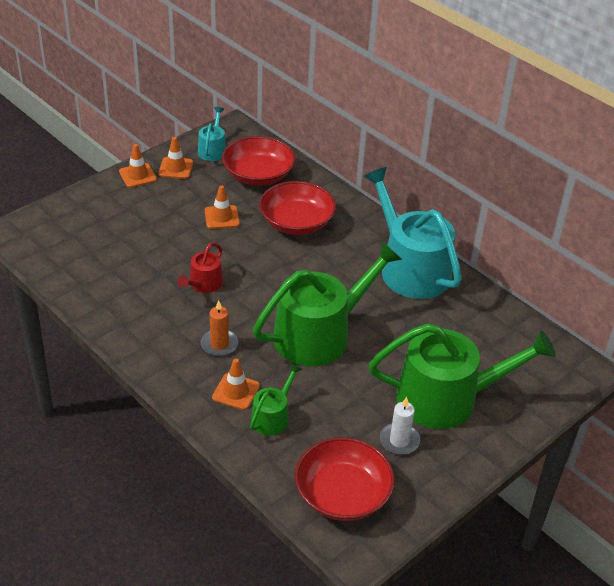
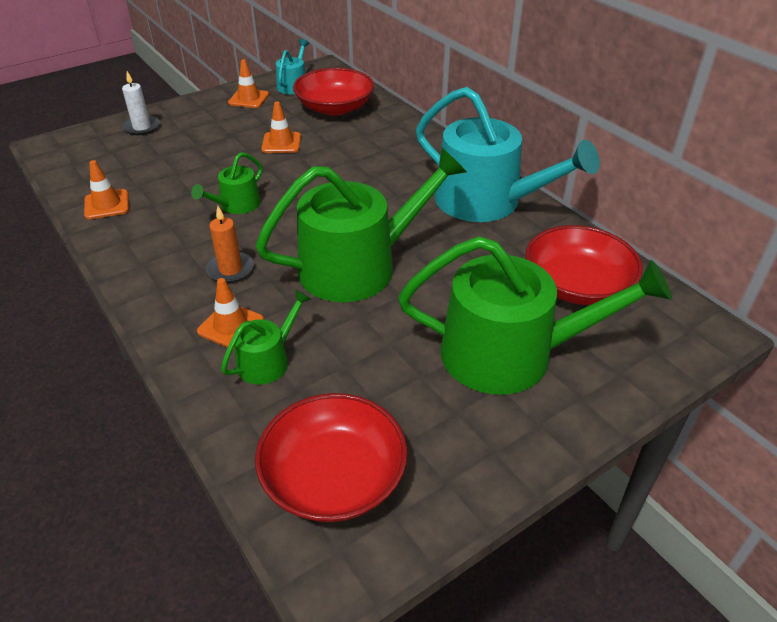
camera: 10 degrees right, 0 degrees up
(138, 175) = (206, 103): orange traffic cone -> orange traffic cone (107, 205)
(203, 284) = (236, 205): red watering can -> green watering can
(296, 222) = (364, 151): red bowl -> red bowl (577, 285)
(399, 440) = (433, 406): white candle -> white candle (142, 127)
(410, 268) = (487, 202): turquoise watering can -> turquoise watering can turned 150 degrees clockwise

